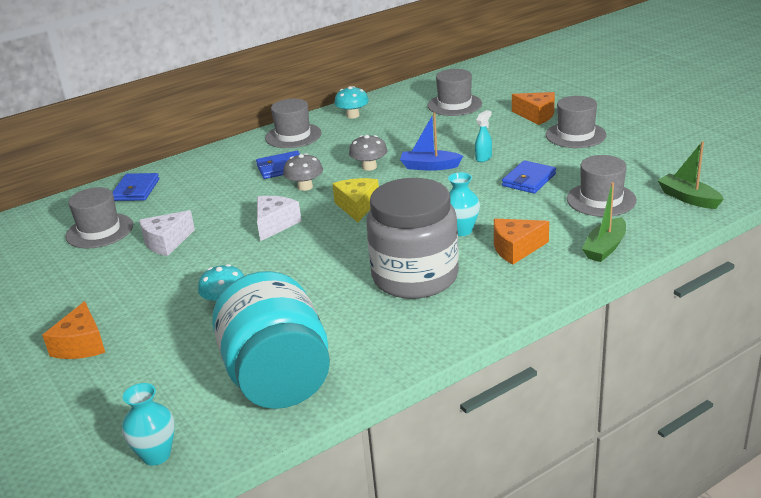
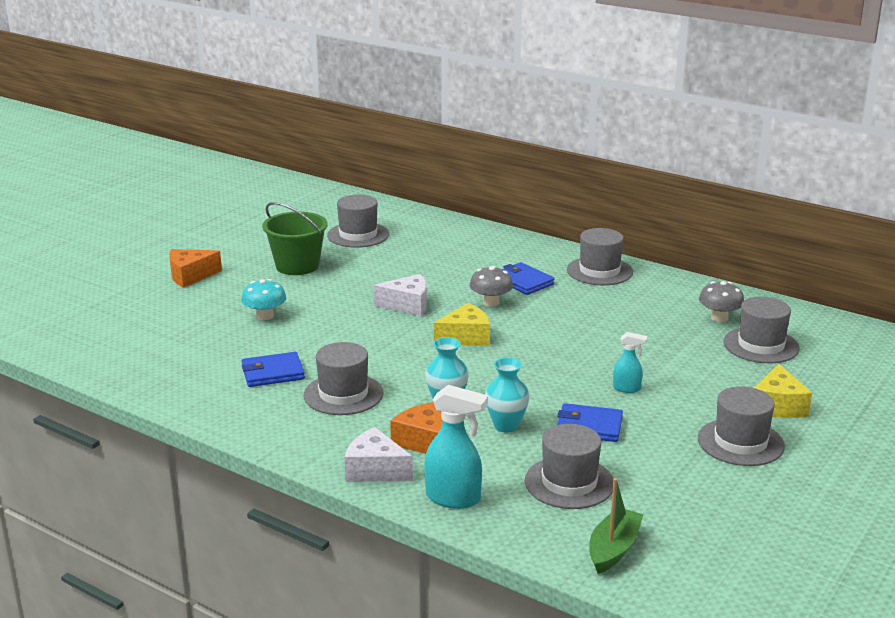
camera: 65 degrees right, 5 degrees down
(131, 273) = (297, 266): none -> green bucket
(136, 190) = (437, 229): blue wallet -> blue wallet (273, 373)
(156, 455) = (64, 340): turquoise vase -> turquoise vase (506, 425)
(166, 242) = (352, 266): white cheese -> white cheese (375, 470)
(278, 378) = (164, 364): turquoise jar -> none
(353, 115) = (676, 291): turquoise mushroom -> none
(369, 167) = (556, 326): grey mushroom -> grey mushroom (719, 318)
(415, 277) = (343, 394): grey jar -> grey hat
(429, 166) = (581, 359): blue boat -> none
(536, 115) = (778, 406): orange cheese -> yellow cheese
(605, 247) = (454, 498): green boat -> turquoise spray bottle

